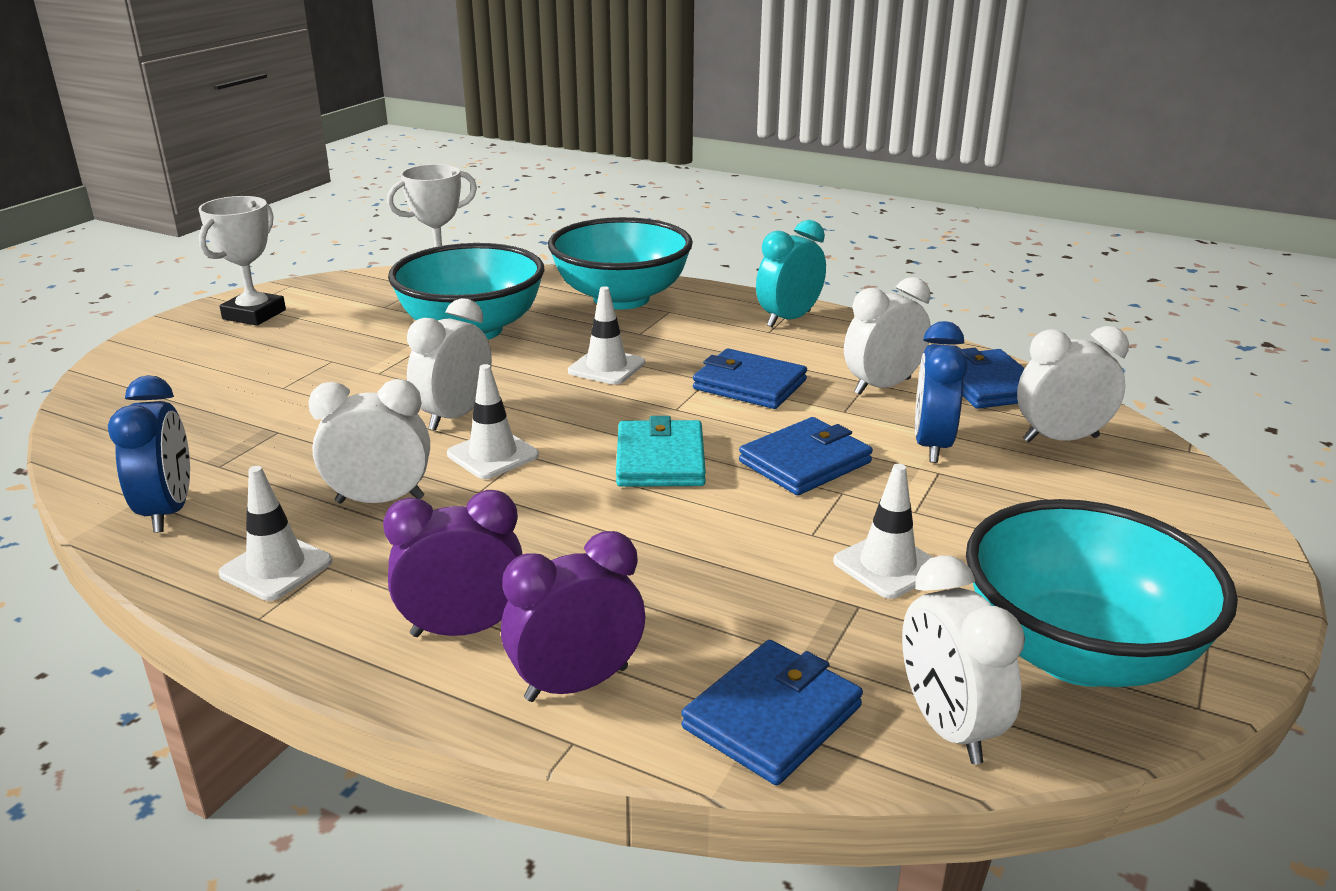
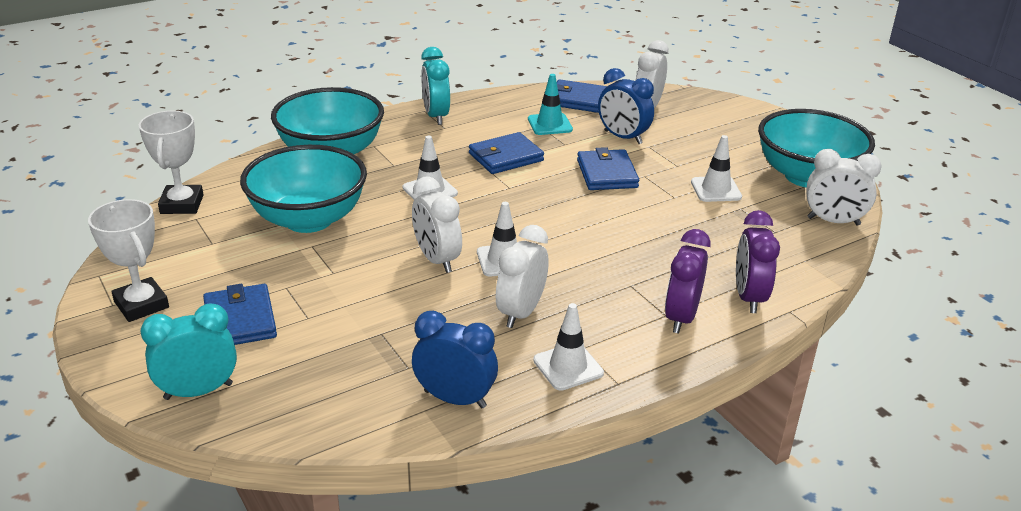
camera: 60 degrees left, 5 degrees up
(125, 380) = (198, 391): none -> turquoise clock
(660, 460) = (564, 211): turquoise wallet -> none
(772, 717) = (803, 257): blue wallet -> blue wallet (240, 320)
(882, 386) = (550, 124): white clock -> turquoise traffic cone

